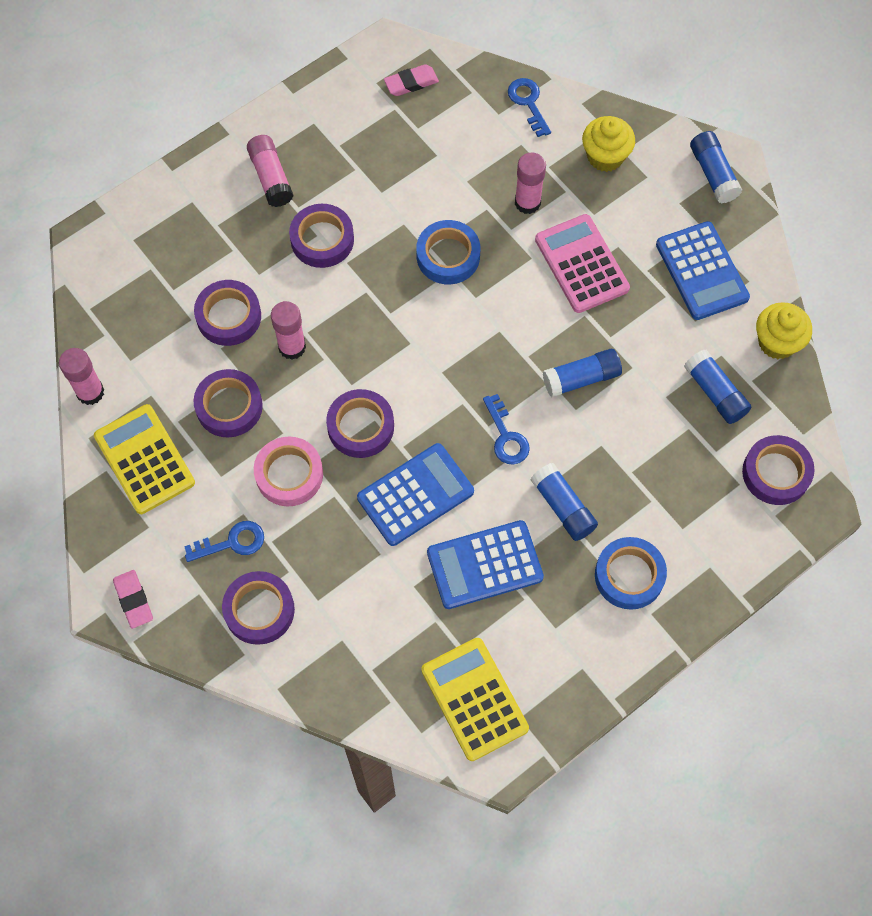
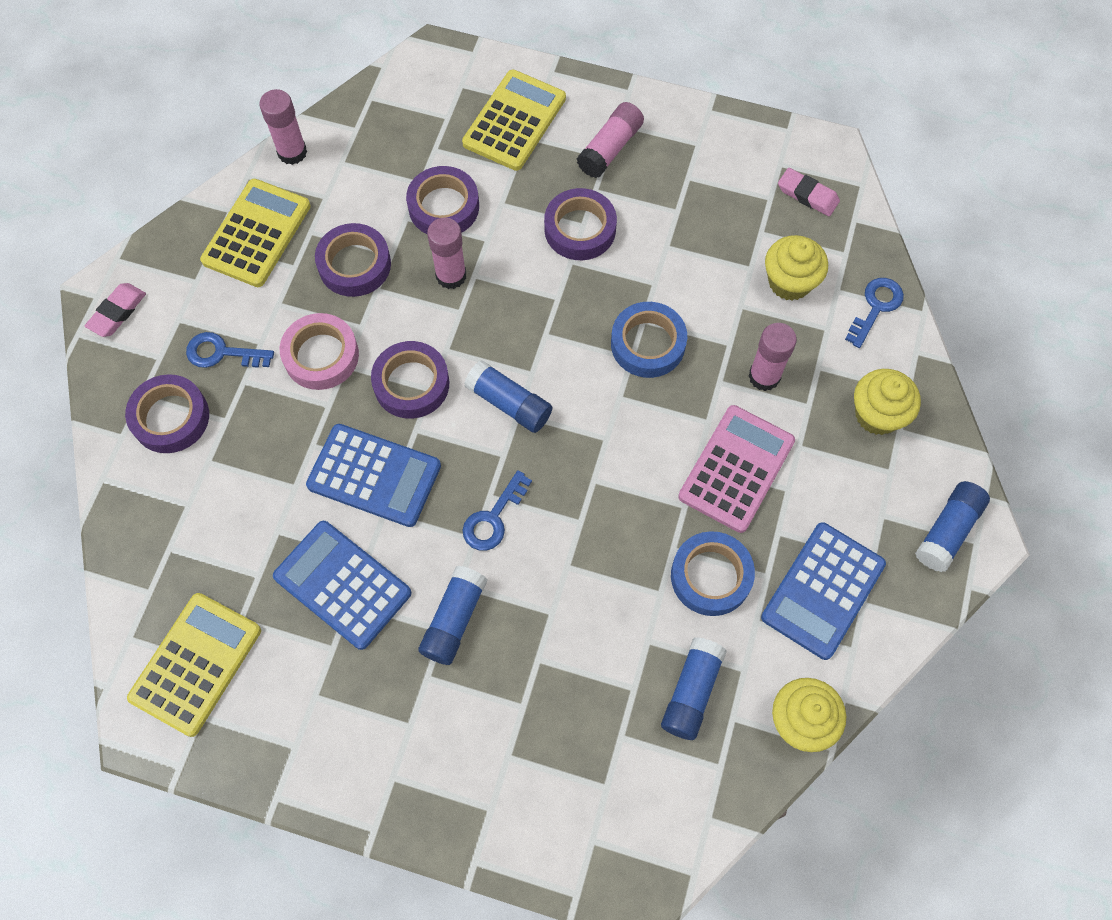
camera: 55 degrees right, 0 degrees up
(193, 224) = (514, 121): none -> yellow calculator
(232, 542) = (222, 353): blue key -> blue key turned 150 degrees clockwise
(469, 139) = (789, 282): none -> yellow cupcake
(581, 378) = (608, 548): blue glue stick -> blue glue stick (509, 403)
(629, 575) = (422, 732): blue tape -> blue tape (711, 576)
(776, 473) = (644, 815): purple tape -> none

